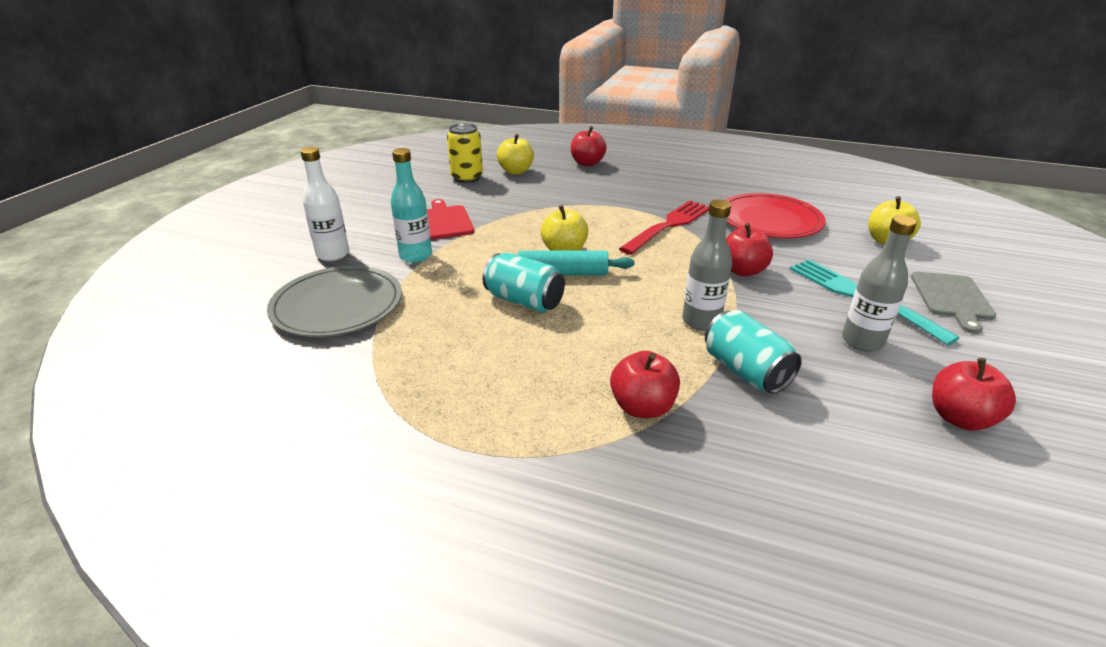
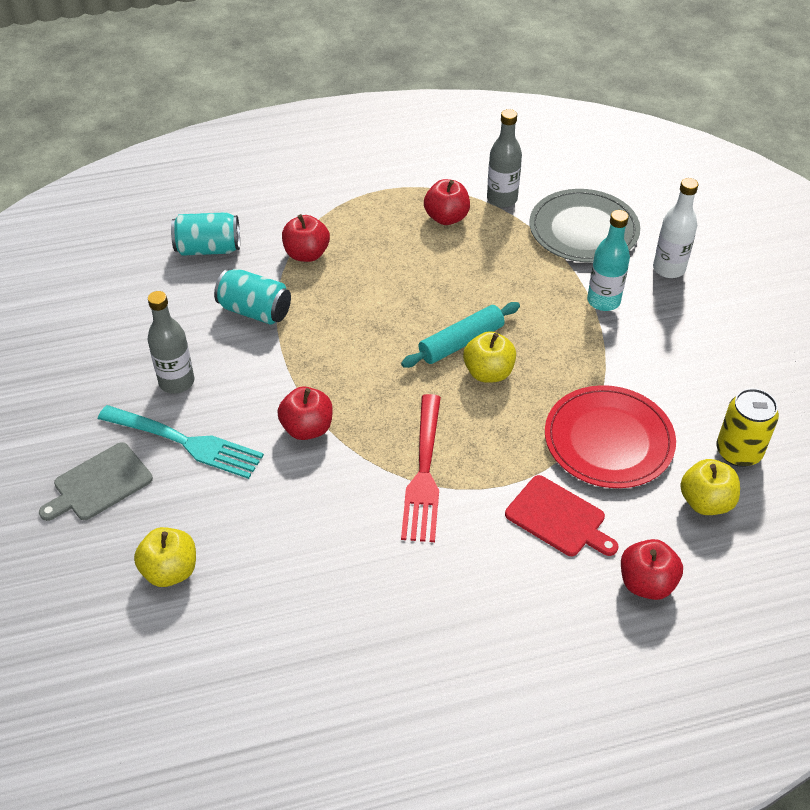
camera: 145 degrees right, 15 degrees up
(445, 221) = (646, 358): red cutting board -> red cutting board (558, 518)
(524, 301) = (459, 298): turquoise can -> turquoise can (208, 249)
(701, 321) = (310, 343): grey bottle -> grey bottle (502, 199)
(769, 220) = (319, 549): red plate -> red plate (608, 440)
(952, 298) = (99, 484): grey cutting board -> grey cutting board turned 105 degrees counterclockwise
(959, 418) = (102, 338): red apple -> red apple (446, 218)

